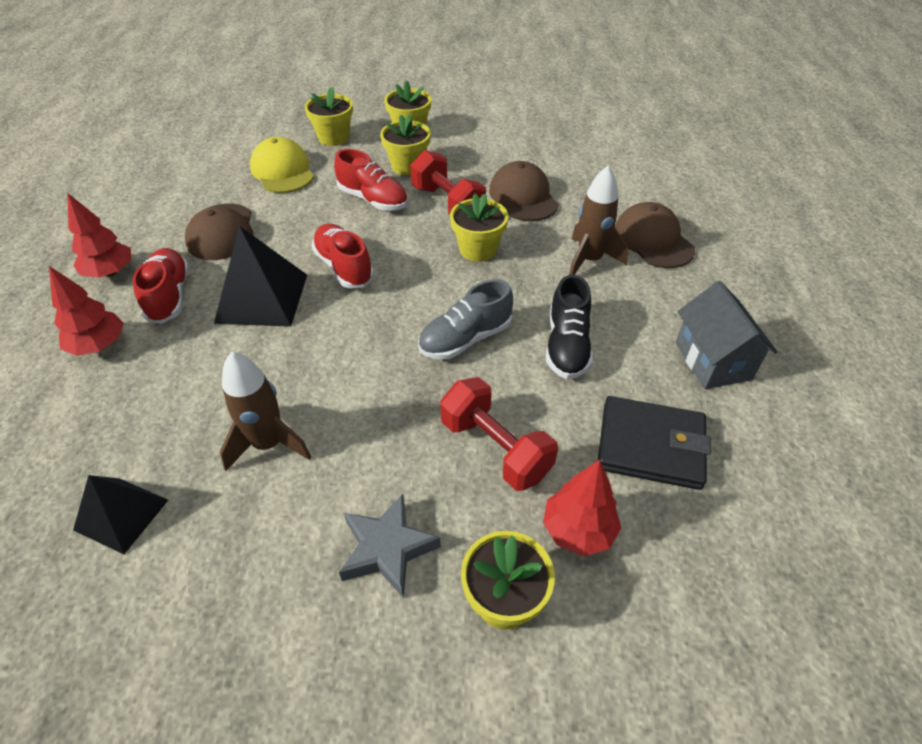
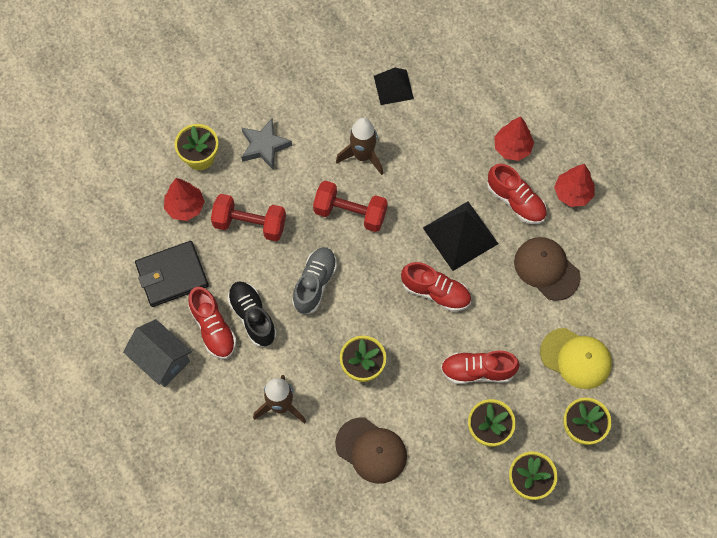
camera: 145 degrees right, 20 degrees up
(447, 203) = (421, 403): red dumbbell -> red dumbbell (350, 213)
(625, 359) = (213, 328): none -> red shoe
(653, 240) = (248, 459): brown cap -> none

